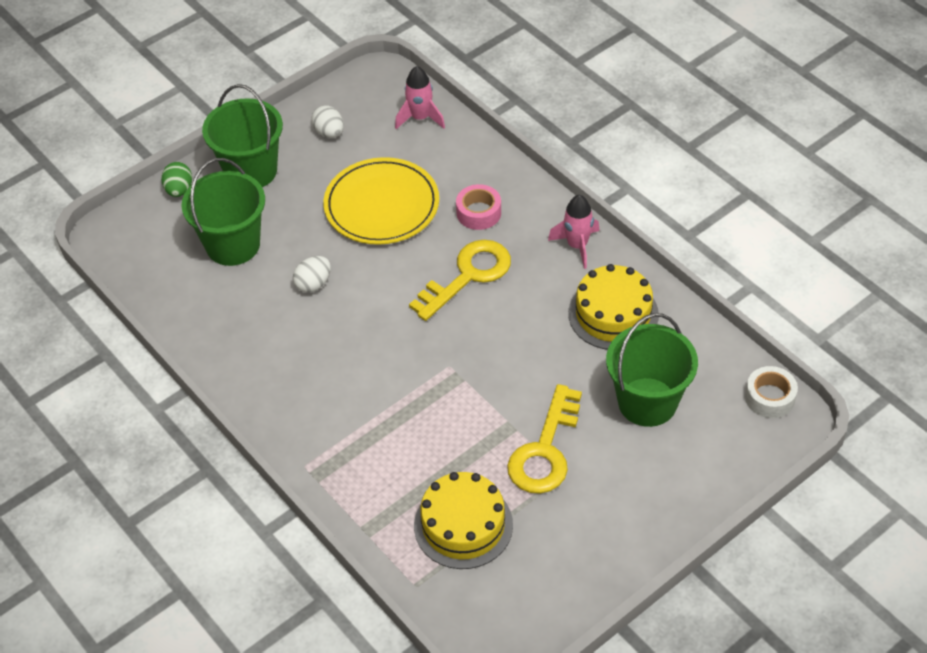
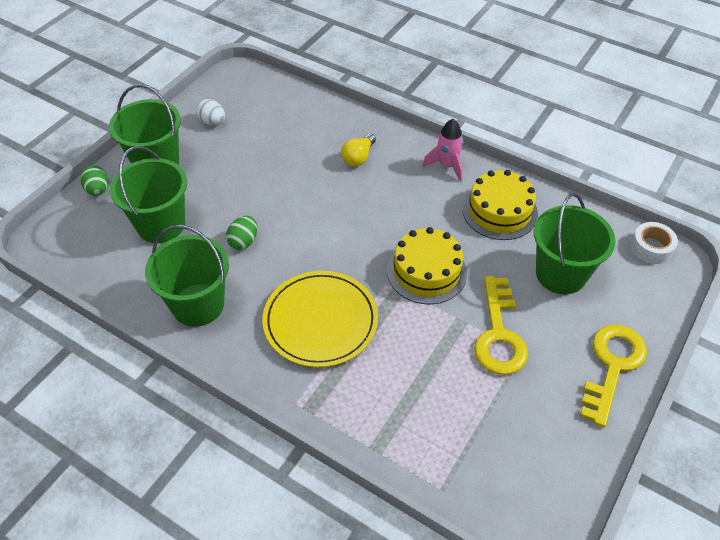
camera: 20 degrees left, 0 degrees up
(242, 342) = (198, 305): none -> green bucket
(313, 284) = (243, 241): white egg -> green egg
(381, 205) = (277, 168): yellow plate -> yellow plate (320, 321)
(420, 118) = (282, 98): pink rocket -> none
(463, 525) = (460, 419): yellow cake -> yellow cake (426, 271)
(468, 276) = (371, 207): yellow key -> yellow key (612, 366)
(478, 213) = (358, 157): pink tape -> yellow light bulb

